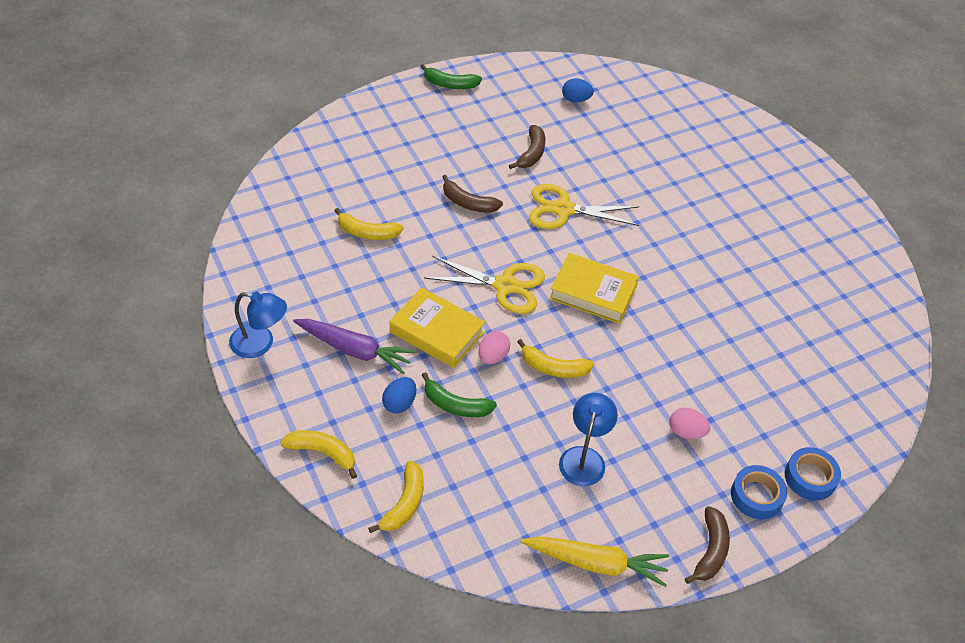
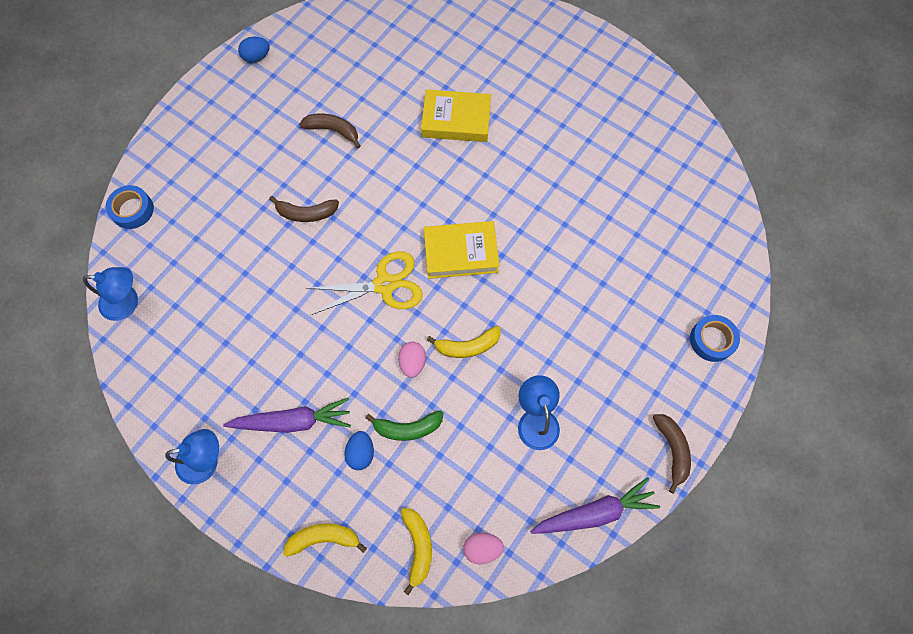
camera: 25 degrees left, 20 degrees up
(272, 201) = (127, 303): none -> blue lamp
(367, 232) = (234, 292): yellow banana -> none
(437, 332) = (353, 364): yellow book -> yellow book (456, 120)
(450, 84) = (218, 88): green banana -> none
(531, 153) = (333, 130): brown banana -> brown banana turned 60 degrees counterclockwise
(563, 209) = (392, 178): yellow scissors -> none
(576, 100) = (341, 51): blue egg -> blue egg (257, 57)
(596, 563) = (594, 512): yellow carrot -> purple carrot
(686, 432) = (601, 350): pink egg -> pink egg (482, 548)
(756, 496) = (681, 380): blue tape -> blue tape (132, 210)

